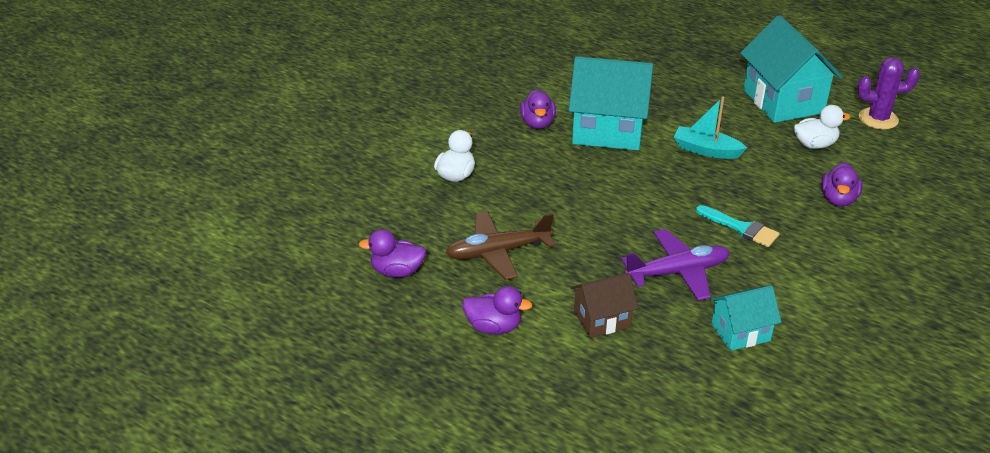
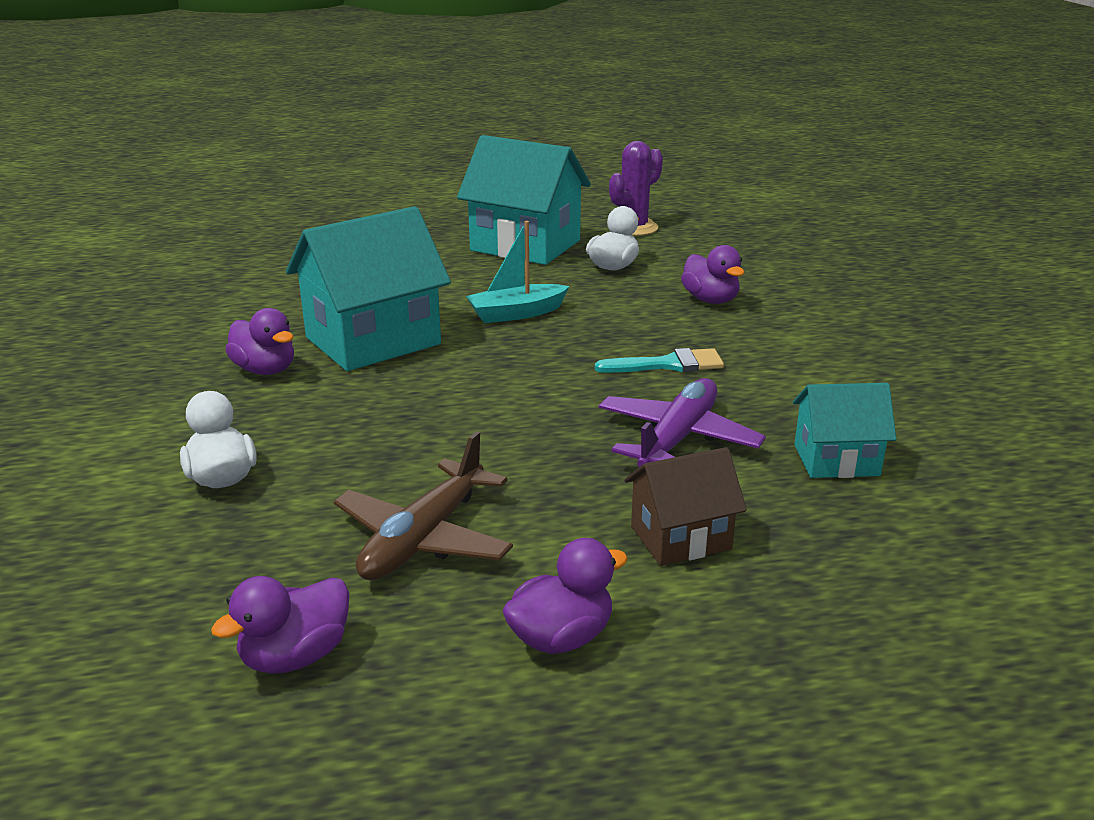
camera: 45 degrees left, 10 degrees down
(602, 319) = (680, 538): brown house -> brown house turned 45 degrees clockwise
(740, 332) = (836, 460): turquoise house -> turquoise house turned 60 degrees clockwise

